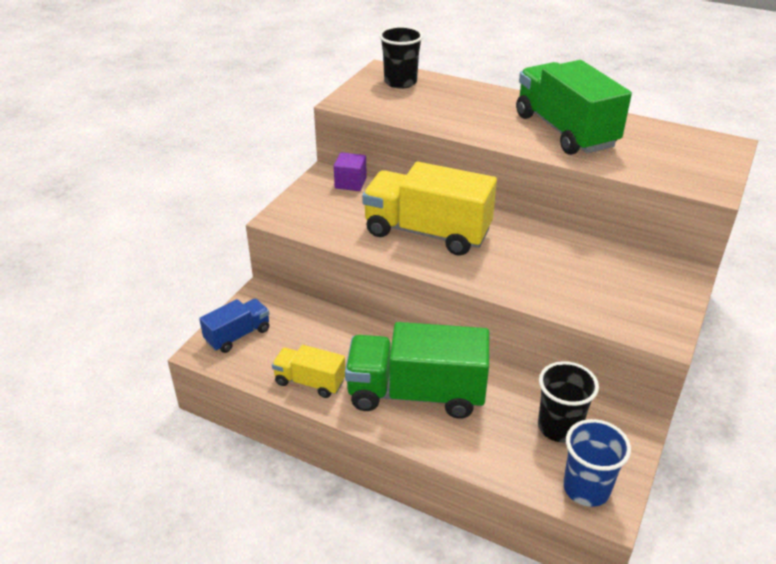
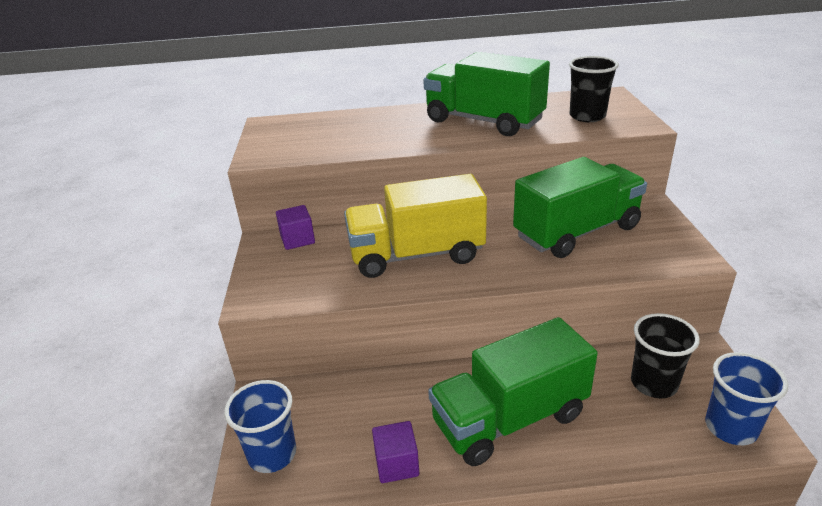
camera: 30 degrees left, 5 degrees down
(238, 335) = (272, 454): blue truck -> blue cup
(310, 382) = (396, 464): yellow truck -> purple cube
(400, 82) = (295, 127): black cup -> black cup (587, 116)
(583, 269) = (576, 232): none -> green truck

